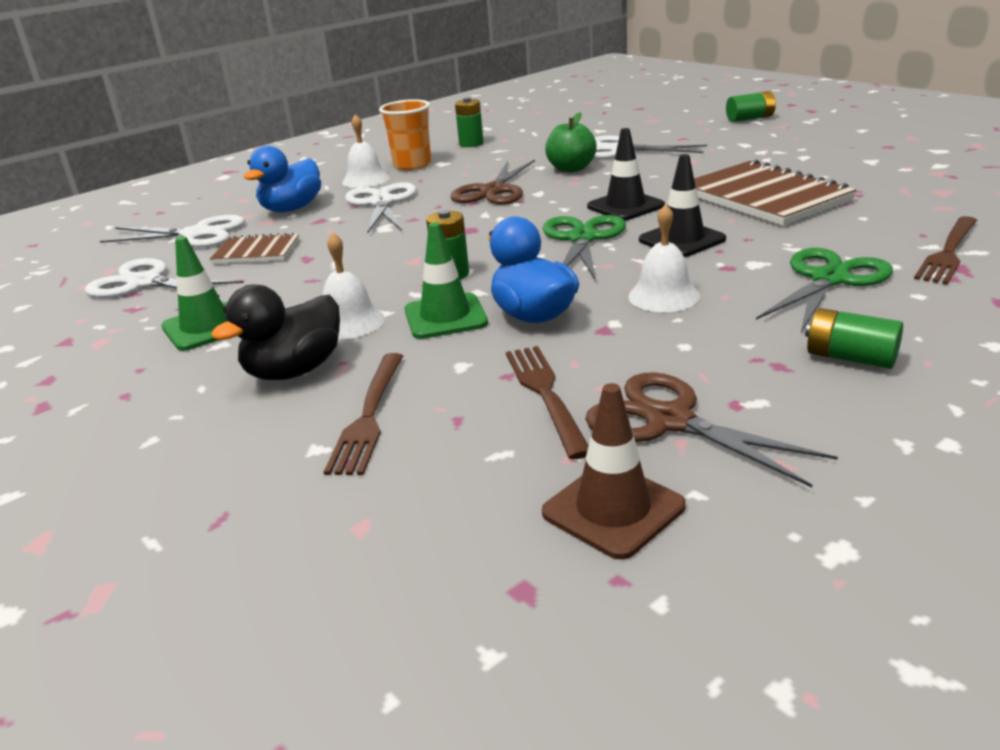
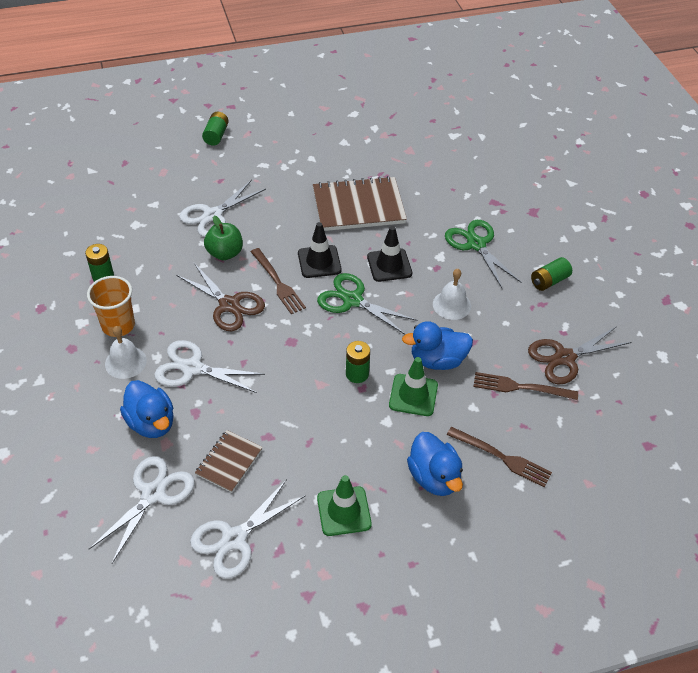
camera: 70 degrees left, 20 degrees up
(294, 371) = (434, 477): black duck -> blue duck
(349, 322) = (389, 439): white bell -> none
(613, 509) = (614, 401): brown traffic cone -> none
(948, 253) = (478, 195): brown fork -> brown fork (278, 283)

